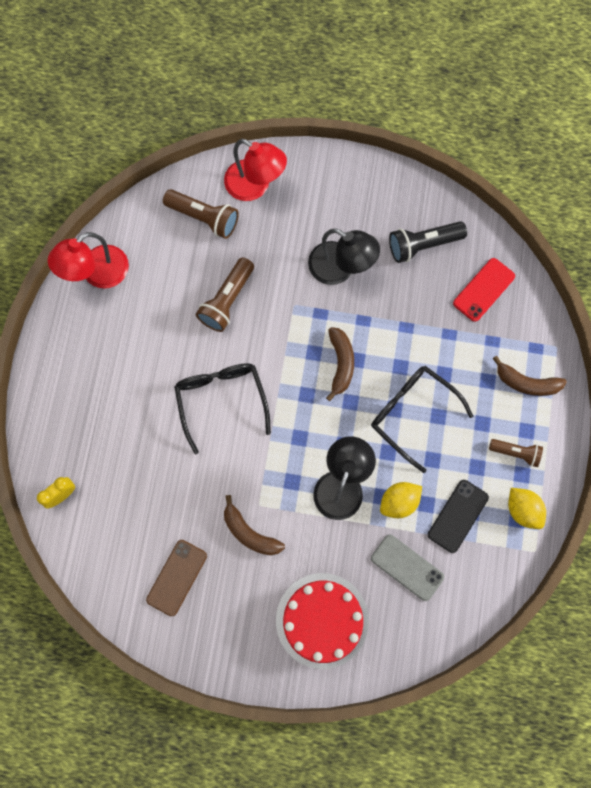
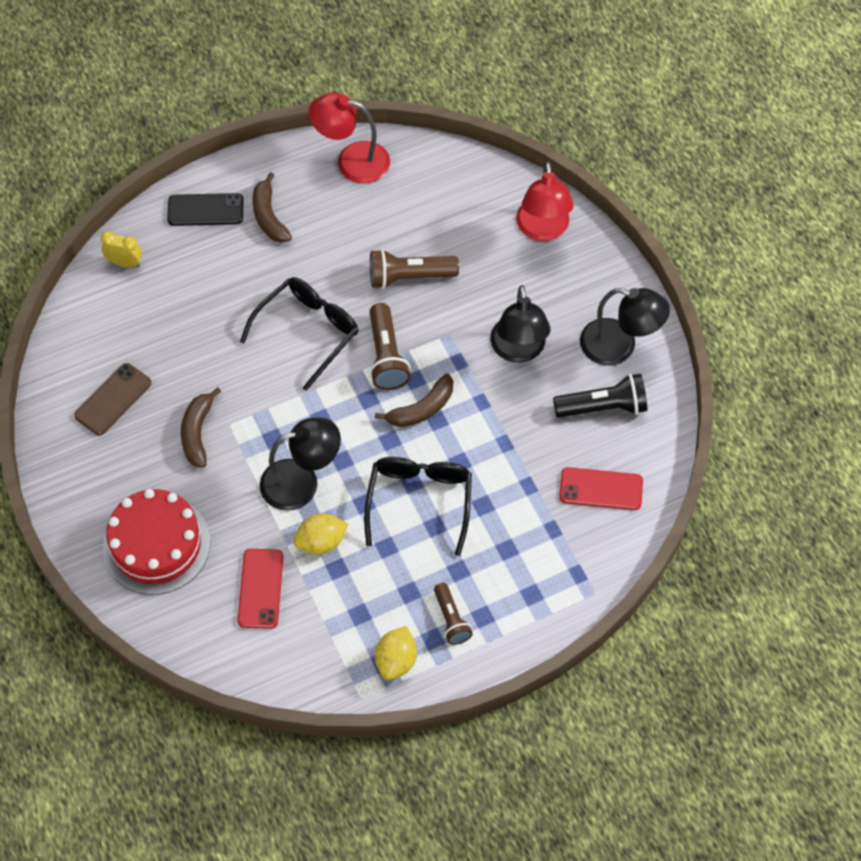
camera: 55 degrees right, 15 degrees down
(177, 577) = (113, 399): brown phone -> brown phone turned 45 degrees counterclockwise
(204, 218) = (475, 208): brown flashlight -> brown flashlight (386, 356)
(384, 202) = (619, 346): none -> black lamp
(399, 501) = (321, 542): yellow lemon -> yellow lemon turned 45 degrees counterclockwise
(407, 567) = (260, 588): grey phone -> red phone
(423, 245) = (603, 407): black flashlight -> black flashlight turned 135 degrees clockwise
(458, 516) = (346, 604): black phone -> black phone (205, 210)
(526, 383) = (533, 586): brown banana -> brown banana (269, 216)

